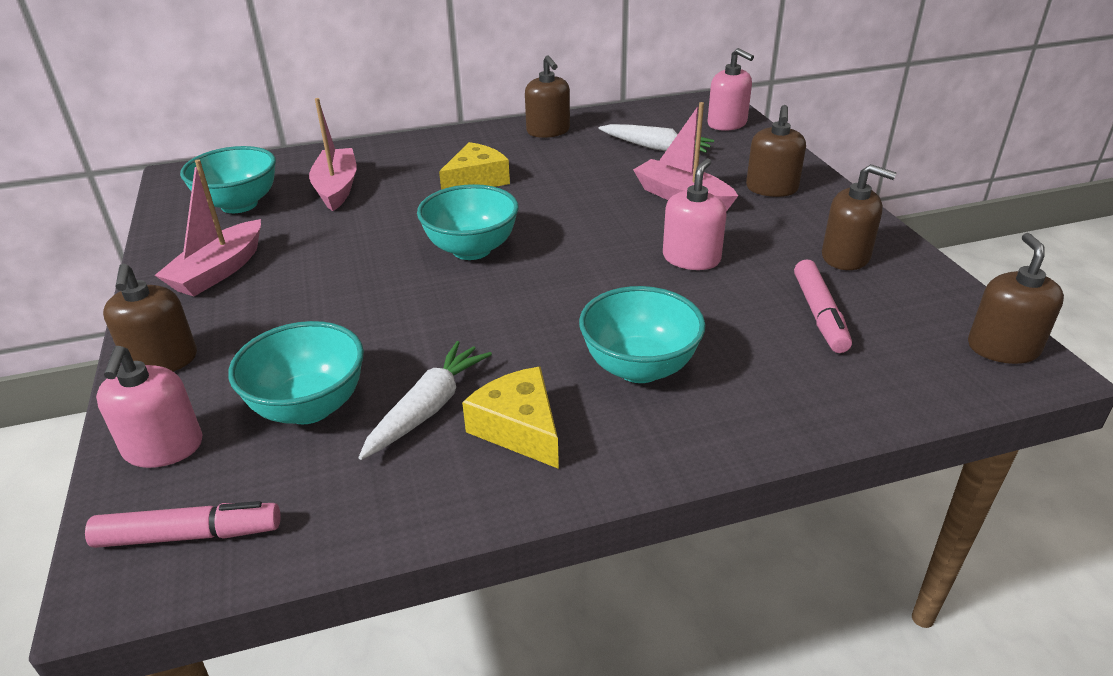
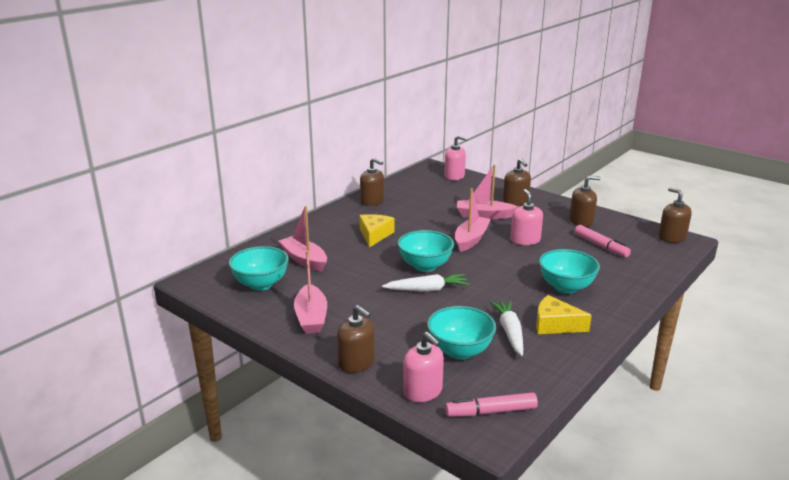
camera: 35 degrees left, 10 degrees down
(189, 535) = (491, 411): pink marker -> pink marker turned 150 degrees counterclockwise
(603, 230) = (471, 239): none -> pink boat
(655, 148) = (438, 196): white carrot -> white carrot (427, 289)

